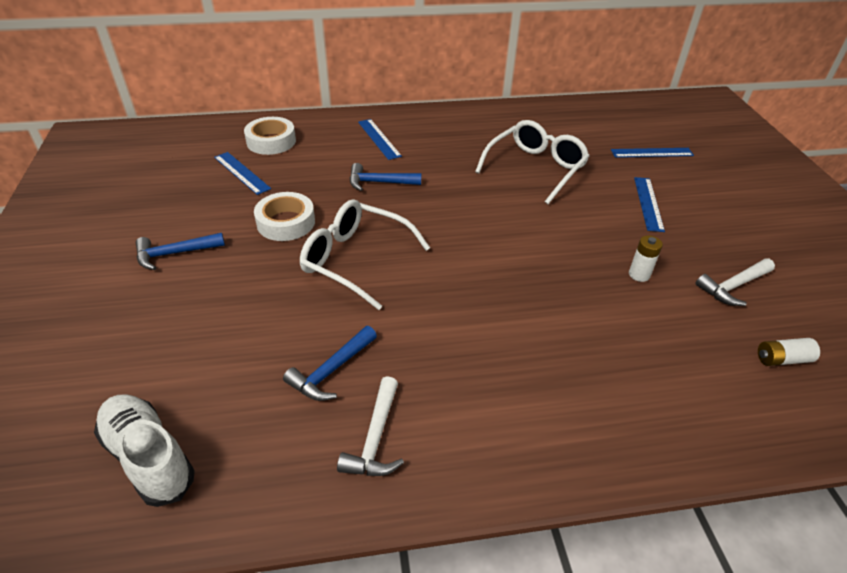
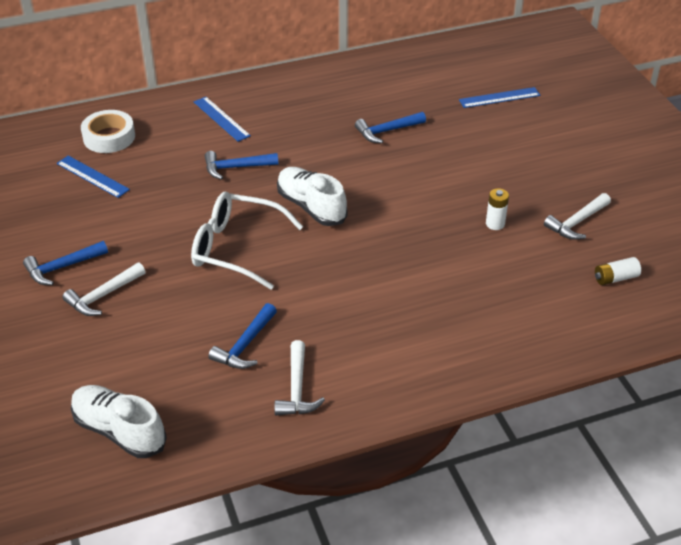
camera: 10 degrees left, 0 degrees up
(201, 289) = (103, 296): none -> white hammer
(286, 222) = (157, 222): white tape -> none
(444, 229) = (311, 207): none -> white shoe
(535, 169) = (387, 131): white glasses -> blue hammer
(648, 203) = (499, 153): blue ruler -> none

